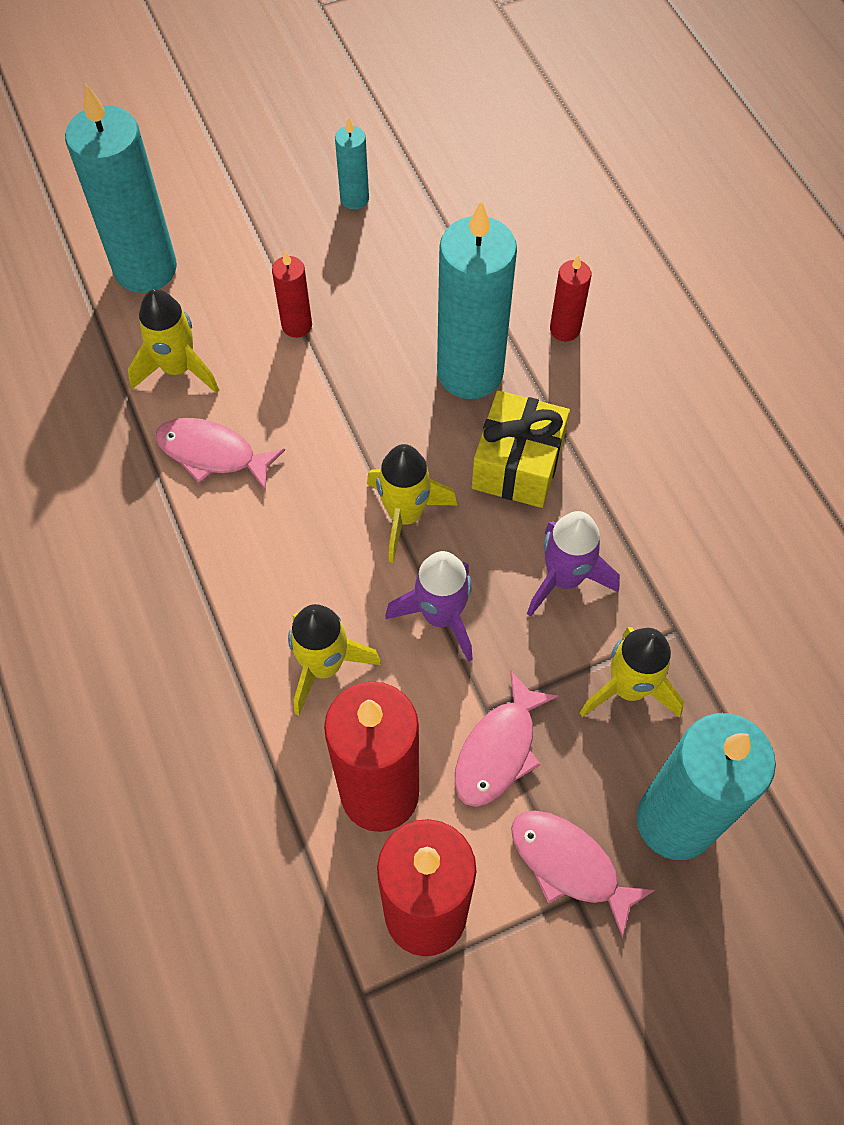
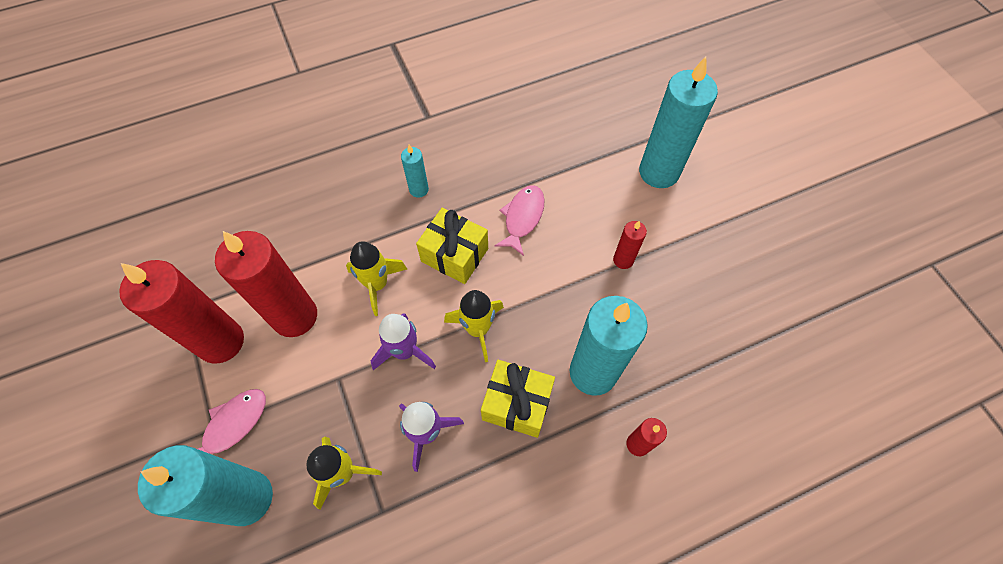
camera: 90 degrees right, 0 degrees up
(178, 368) = (584, 195): yellow rocket -> none
(275, 551) = (454, 255): none -> yellow gift
(354, 199) = (739, 293): turquoise candle -> turquoise candle (419, 189)
(498, 750) = (311, 385): pink fish -> none

